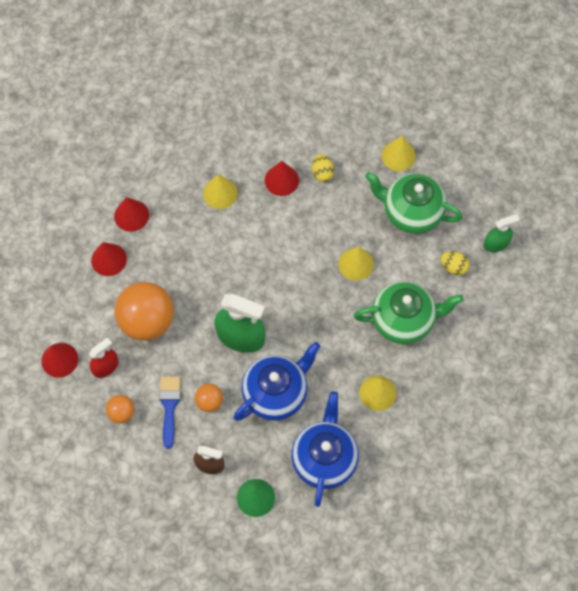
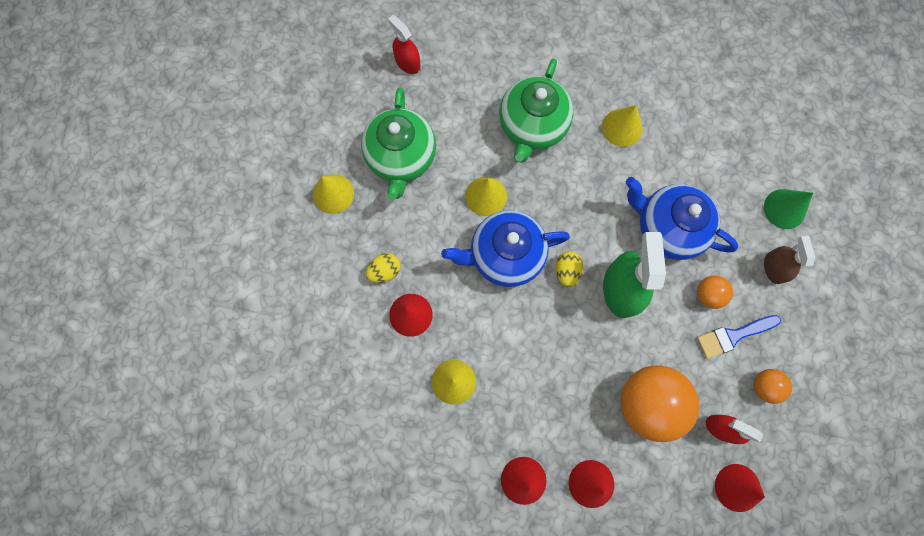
camera: 110 degrees left, 10 degrees up
(324, 459) = (714, 156): blue teapot -> blue teapot (505, 255)
(403, 320) = (532, 127): green teapot -> green teapot turned 135 degrees counterclockwise
(453, 267) = (451, 96): yellow egg -> yellow egg (566, 271)
(496, 243) = (407, 62): green spray bottle -> red spray bottle

